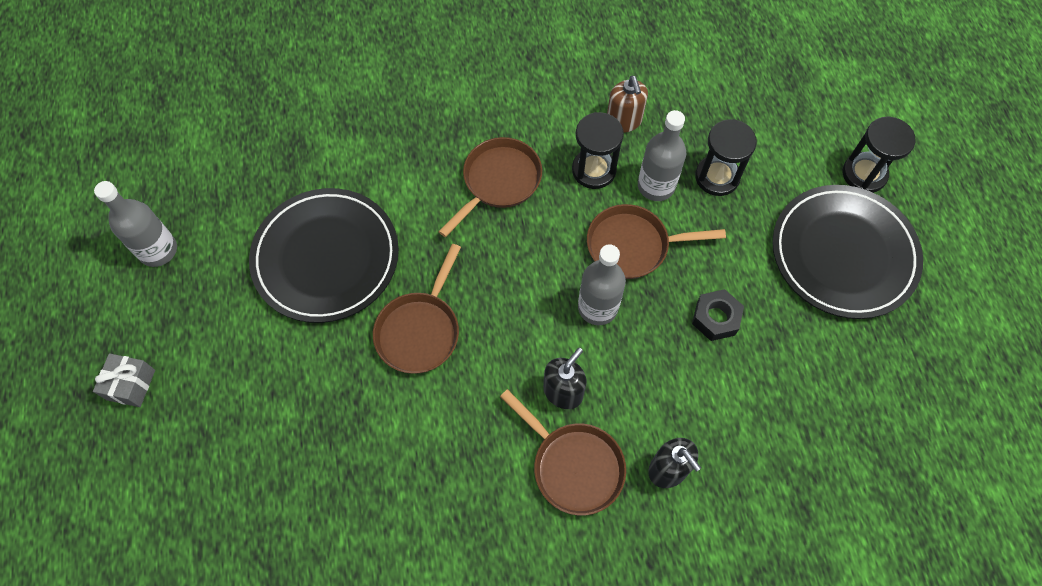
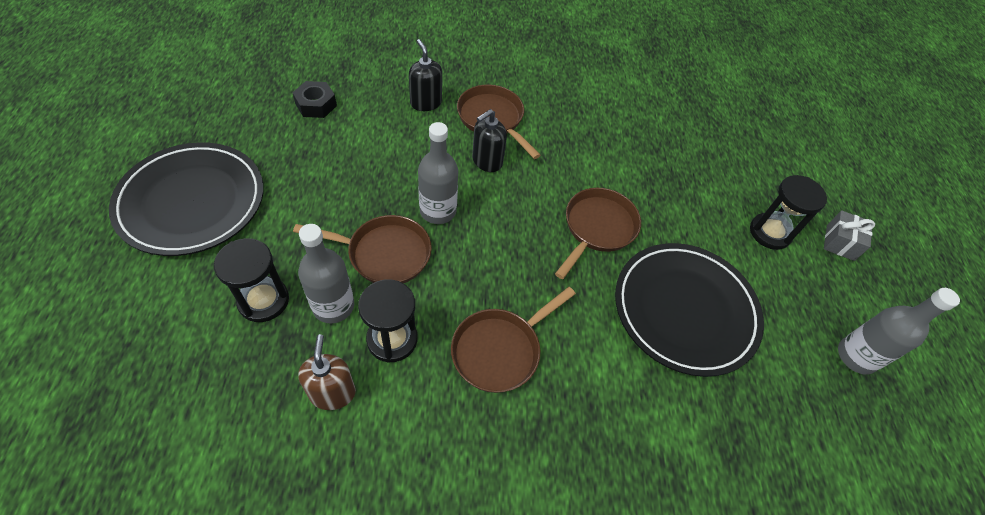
camera: 175 degrees left, 10 degrees down
(716, 318) = (339, 180): black nut -> black nut (316, 105)
(864, 174) = (108, 267): black hourglass -> black hourglass (770, 232)

